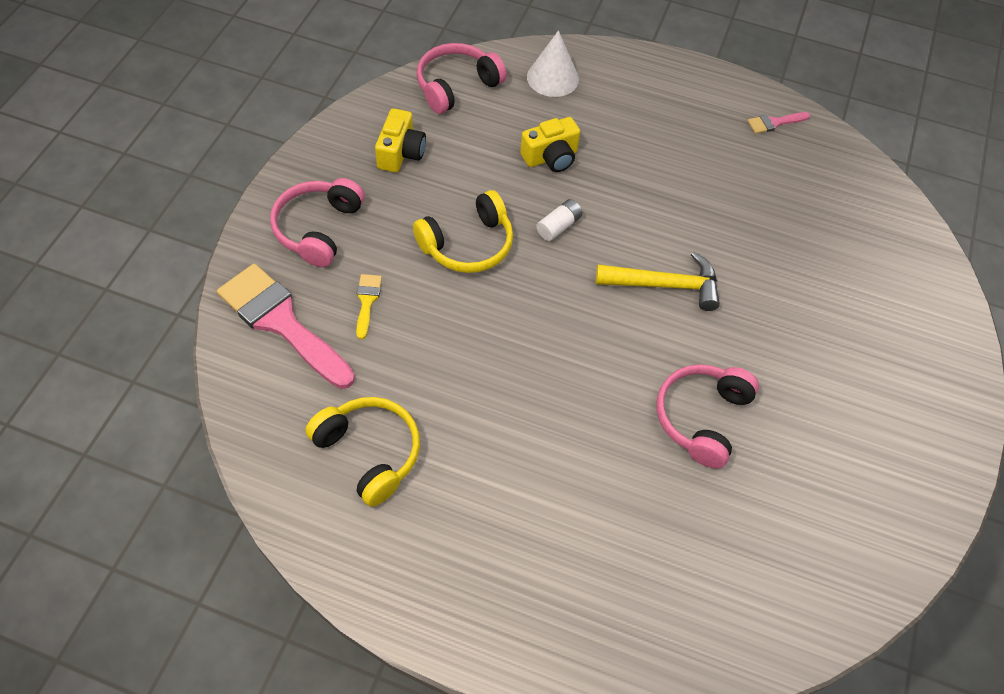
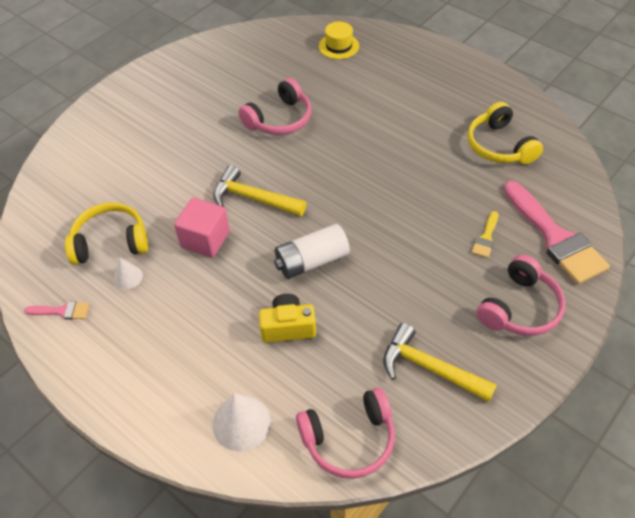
camera: 155 degrees left, 5 degrees down
(400, 153) = (430, 368): yellow camera -> yellow hammer
(468, 244) = (393, 263): yellow headphones -> yellow headphones (110, 242)
(558, 226) = (311, 261): white battery -> white battery, size x1.76
(687, 222) = (205, 239): none -> pink cube
(691, 613) = (338, 46): none -> yellow hat
(738, 166) = (128, 277): none -> white cone

